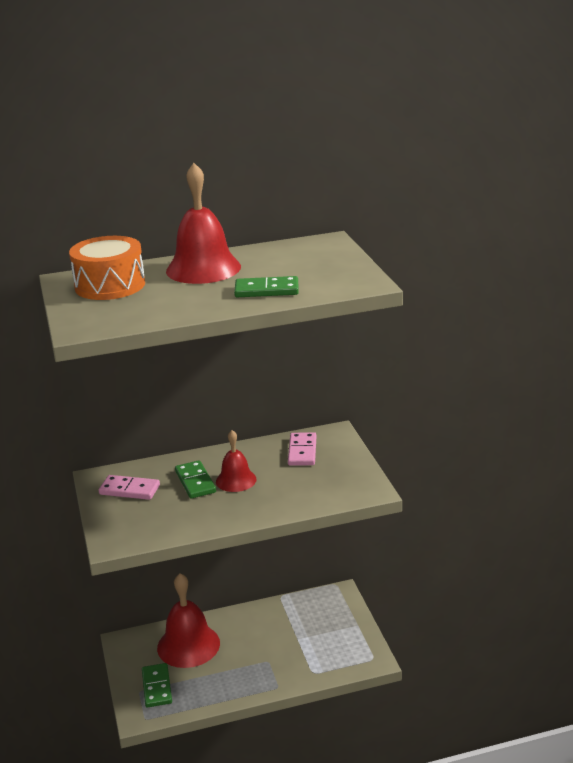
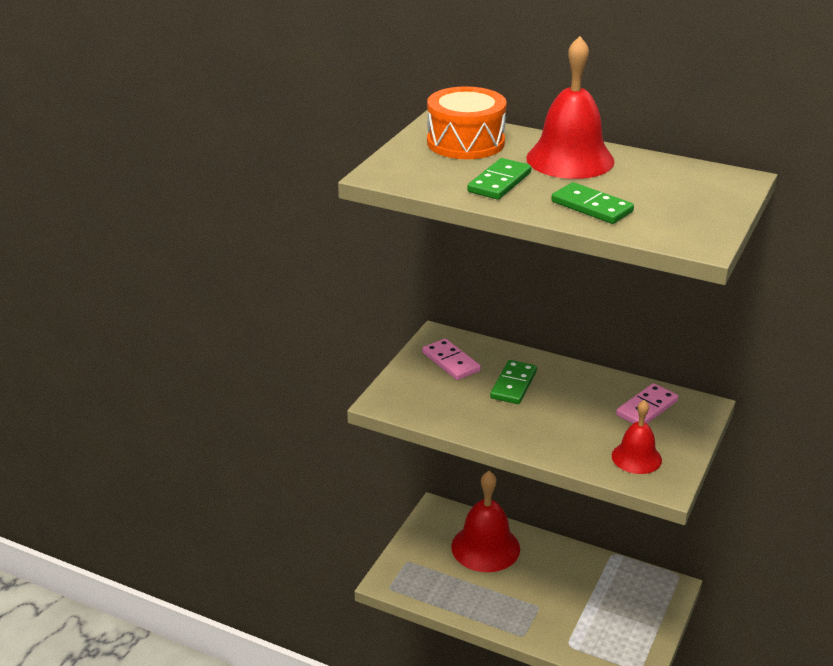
camera: 40 degrees right, 5 degrees up
(157, 687) = (424, 567): green domino -> green domino (499, 182)
(236, 480) = (550, 403): red bell -> red bell (636, 457)

